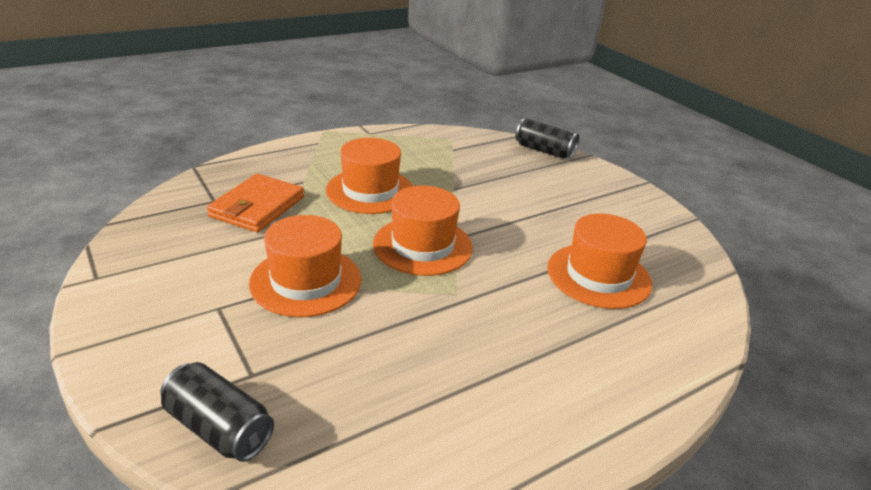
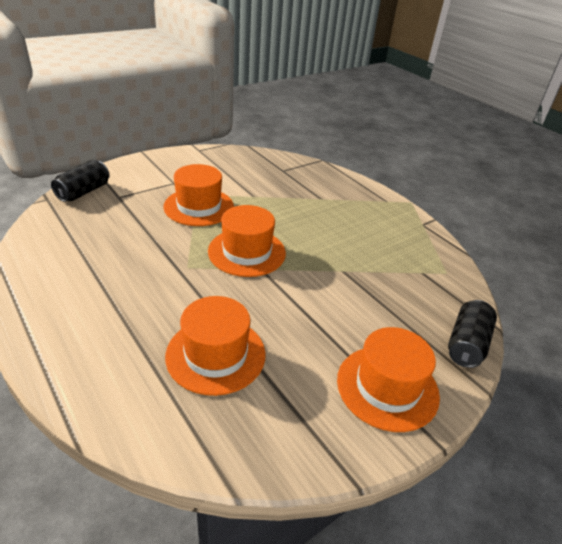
camera: 85 degrees right, 5 degrees up
(257, 207) = (280, 184): orange wallet -> none
(370, 191) = (319, 227): orange hat -> orange hat (387, 387)

